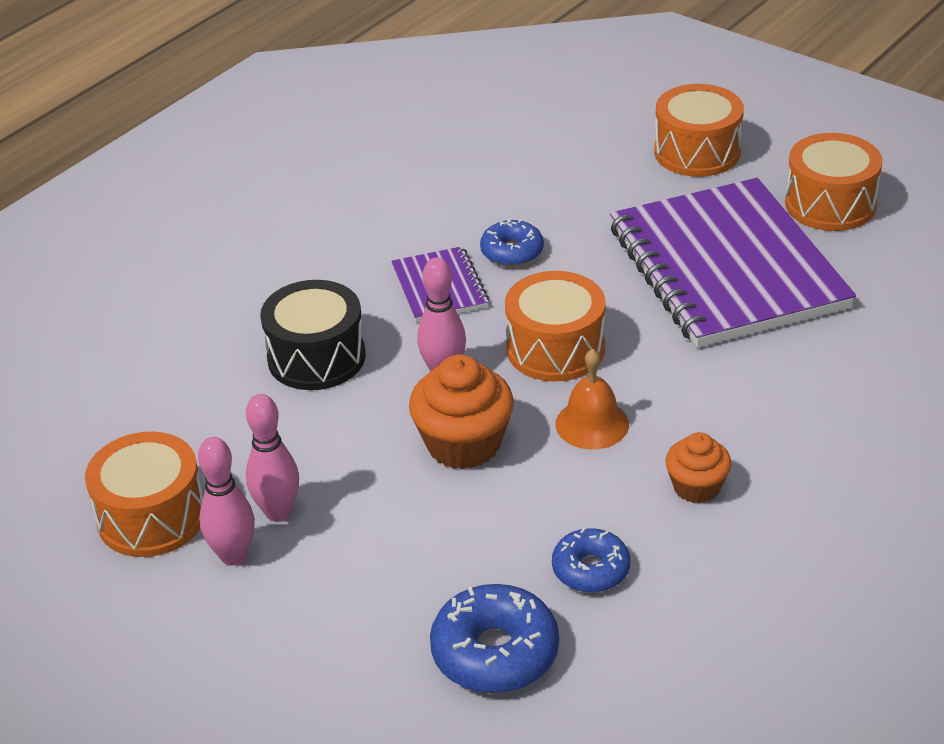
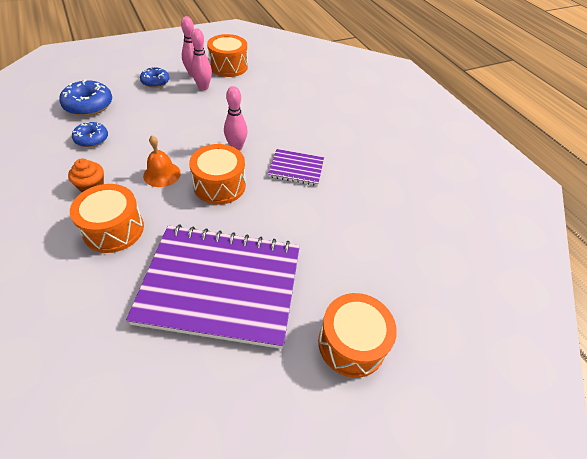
camera: 110 degrees right, 10 degrees up
(316, 357) = (278, 120): black drum -> none
(463, 444) = (190, 136): orange cupcake -> none
(512, 252) = (305, 203): blue donut -> blue donut (155, 82)
(830, 204) = (237, 391): orange drum -> orange drum (113, 229)

